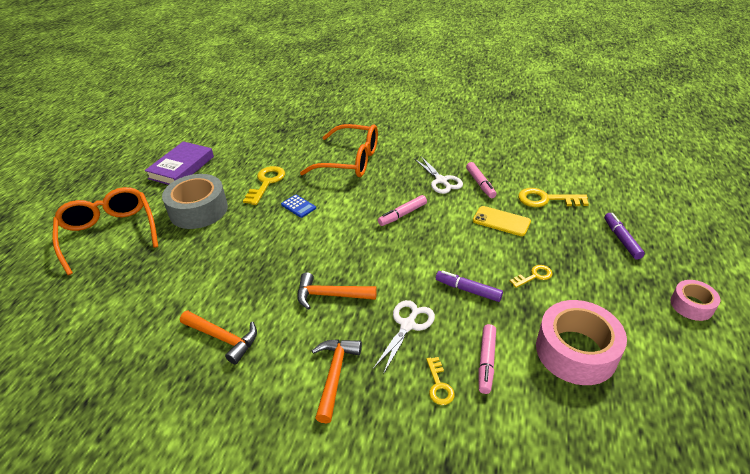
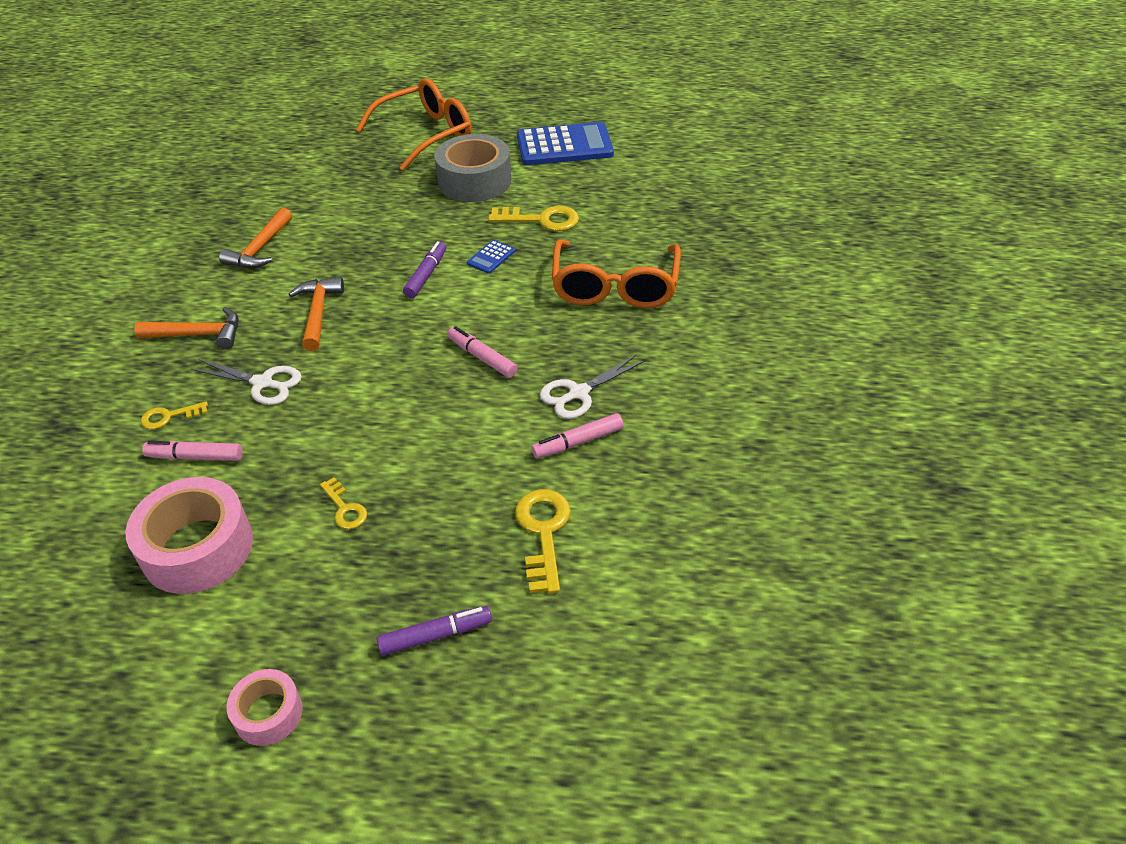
camera: 80 degrees right, 5 degrees up
(181, 167) = (564, 145): purple book -> blue calculator
(468, 290) = (320, 435): purple marker -> purple marker (426, 275)
(501, 221) = (475, 470): yellow phone -> none

